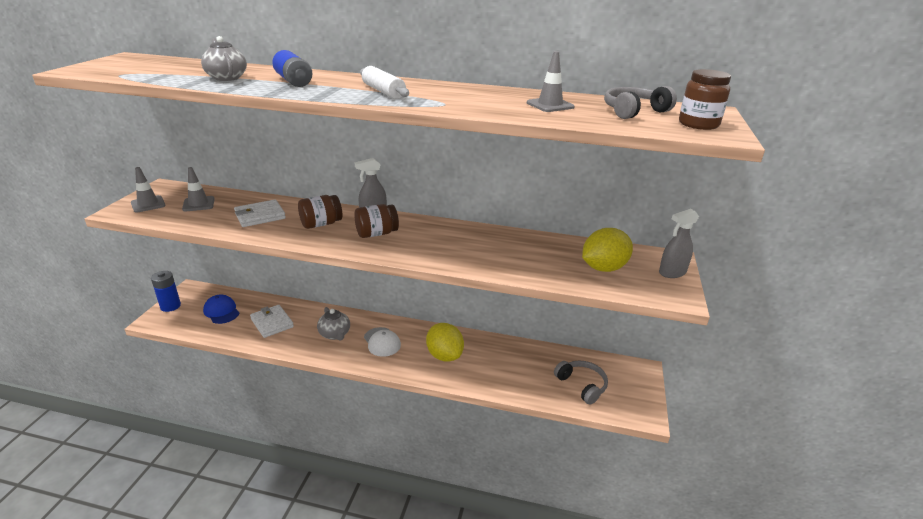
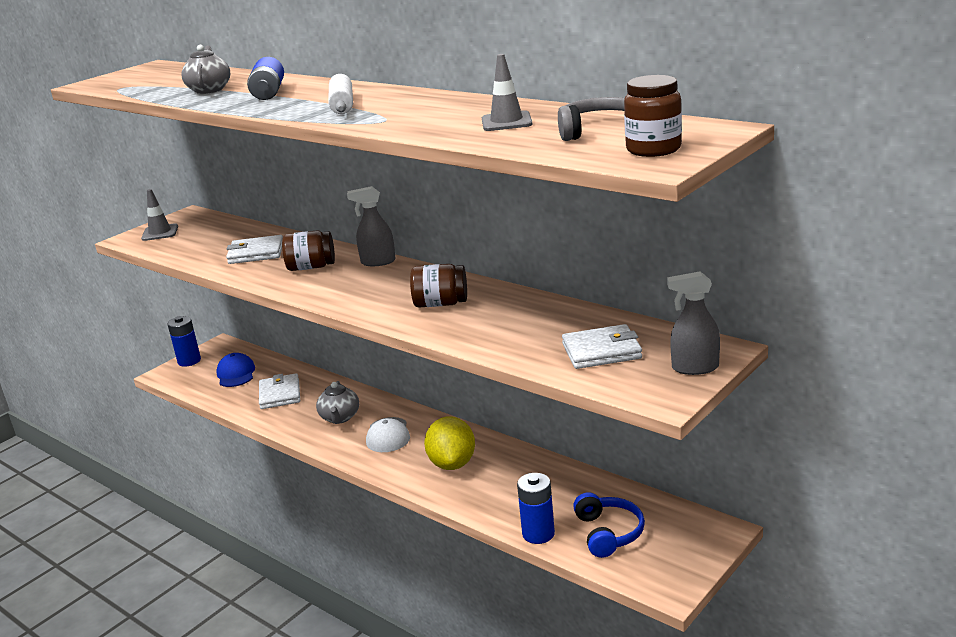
camera: 30 degrees right, 5 degrees down
(198, 204) = (207, 236): grey traffic cone -> none
(376, 234) = (361, 283): brown jar -> brown jar (440, 304)
(540, 396) = (538, 534): none -> blue battery
(582, 385) = (608, 533): grey headphones -> blue headphones
(603, 268) = (601, 351): yellow lemon -> white wallet

